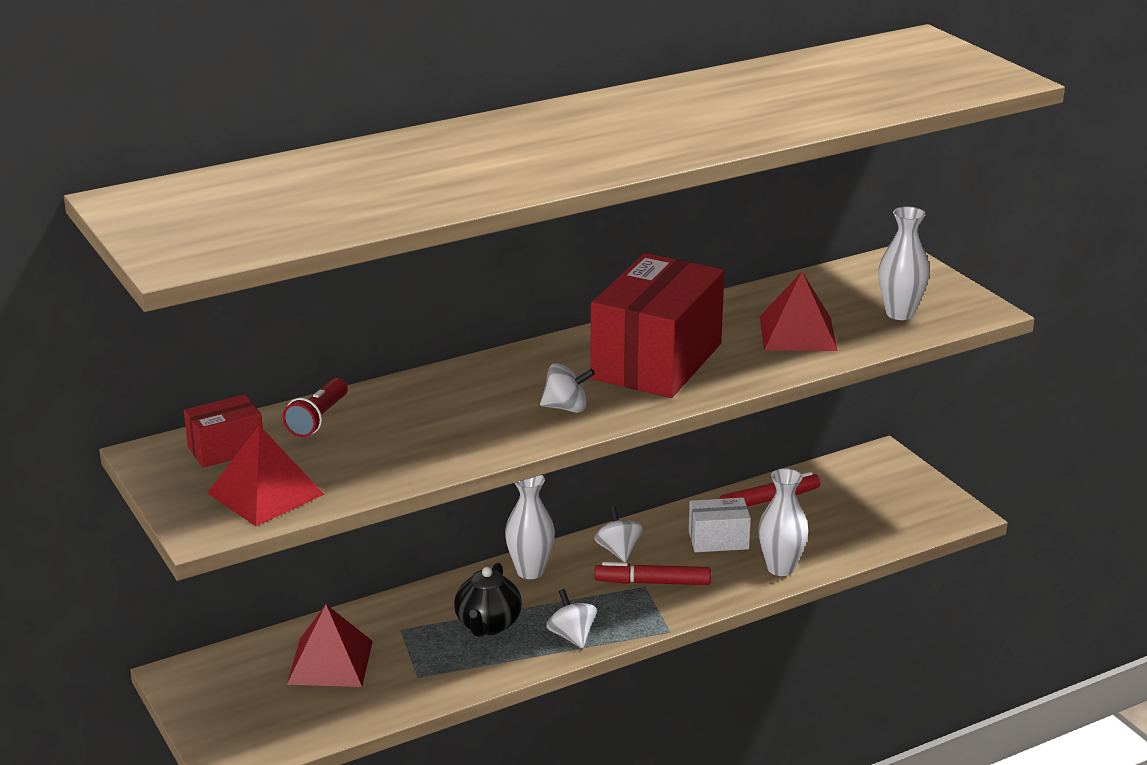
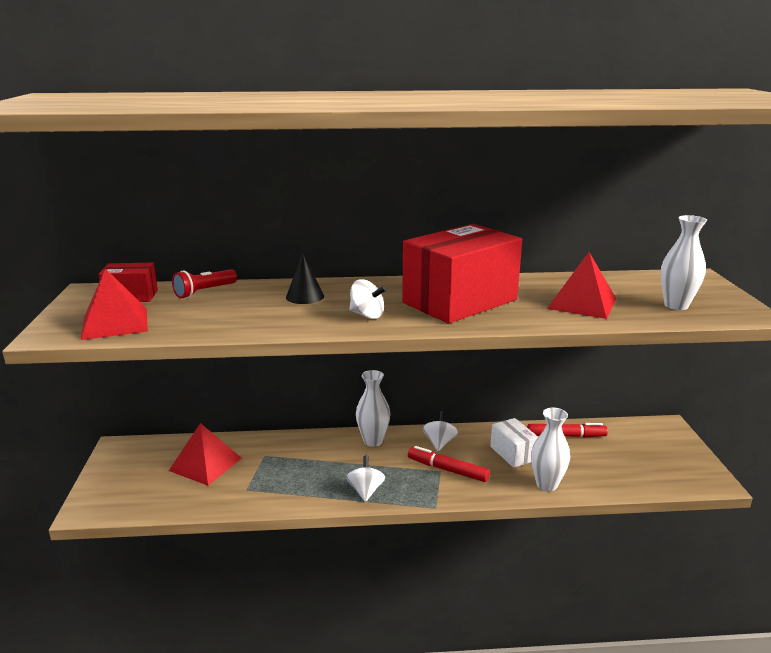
camera: 25 degrees right, 5 degrees down
(460, 397) = (305, 296): none -> black cone
(488, 625) = (318, 468): black teapot -> none
(718, 540) = (513, 453): white box -> white box turned 45 degrees clockwise

